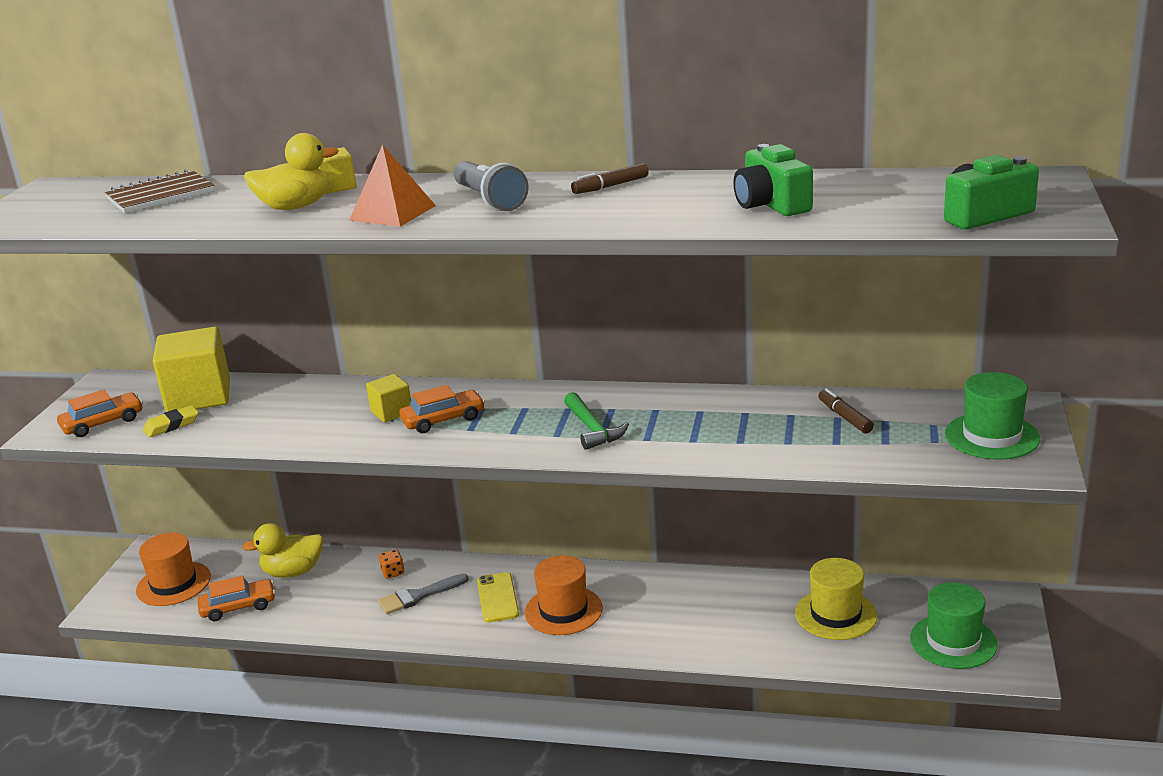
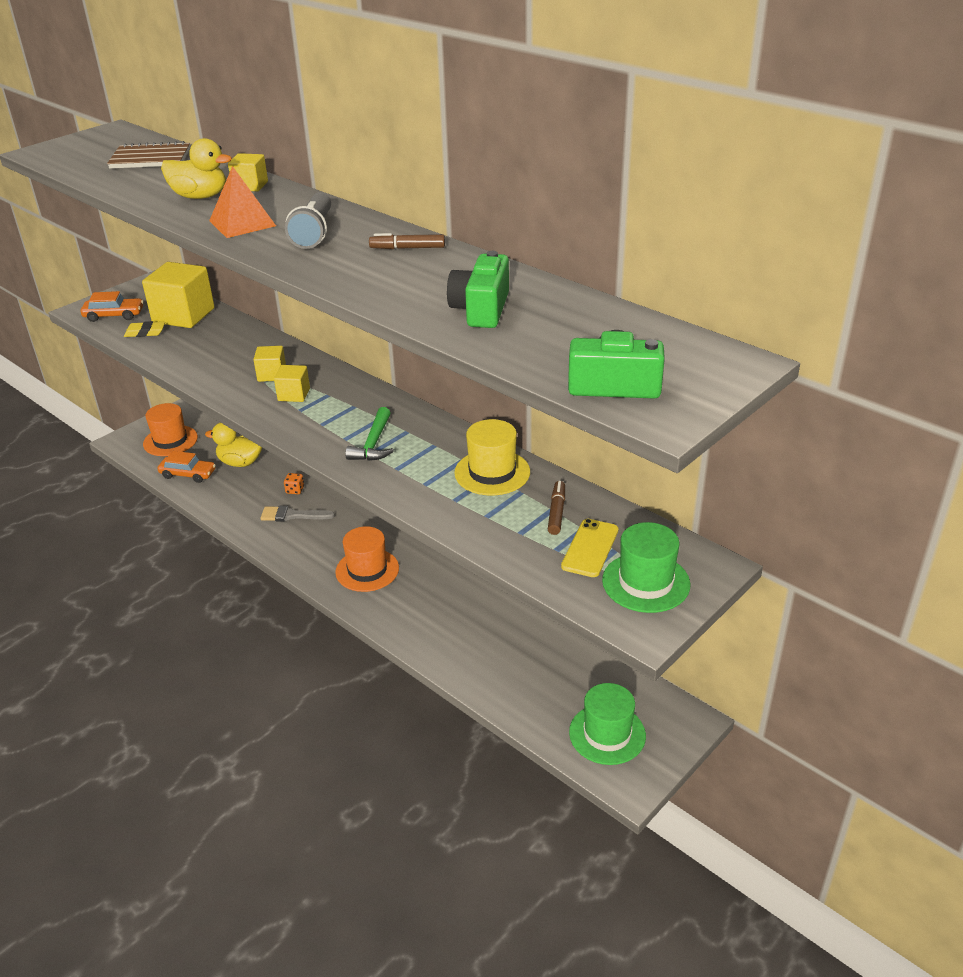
camera: 30 degrees right, 10 degrees up
(443, 420) = (294, 394): orange car -> yellow cube
(497, 598) = (337, 540): yellow phone -> yellow phone (590, 548)
(836, 614) = (544, 666): yellow hat -> yellow hat (492, 472)

